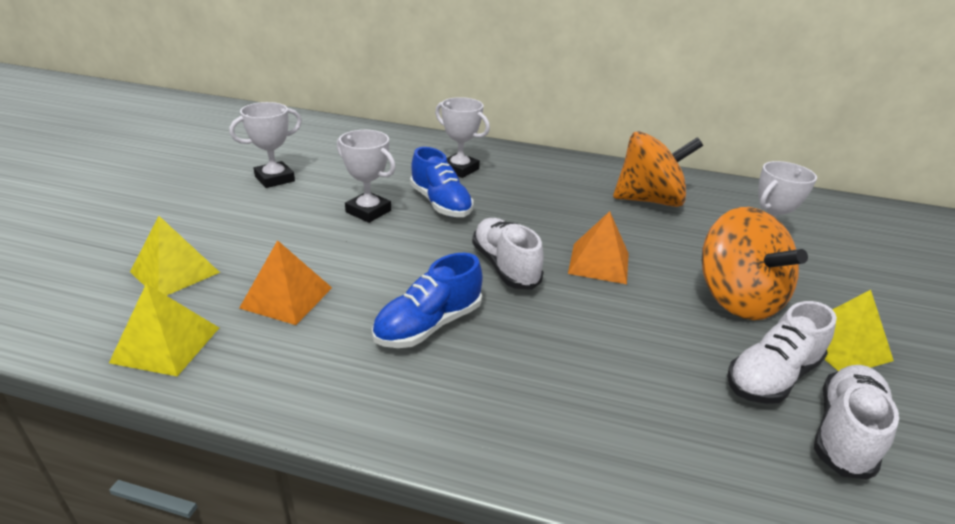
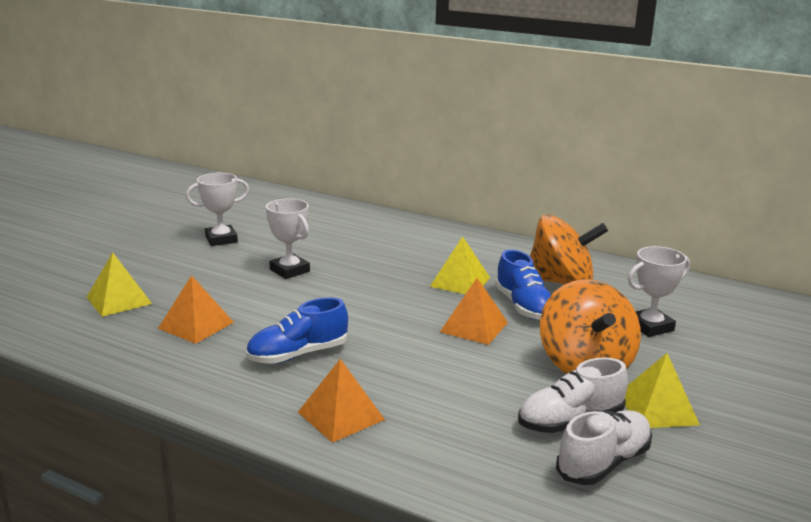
camera: 15 degrees right, 10 degrees down
(166, 344) = (98, 345): yellow pyramid -> yellow pyramid (460, 282)
(440, 204) = (357, 269): blue shoe -> blue shoe (524, 307)
(459, 169) = (390, 243): white trophy -> none
(505, 266) = (386, 321): white shoe -> none
(522, 412) = (340, 416): none -> orange pyramid

